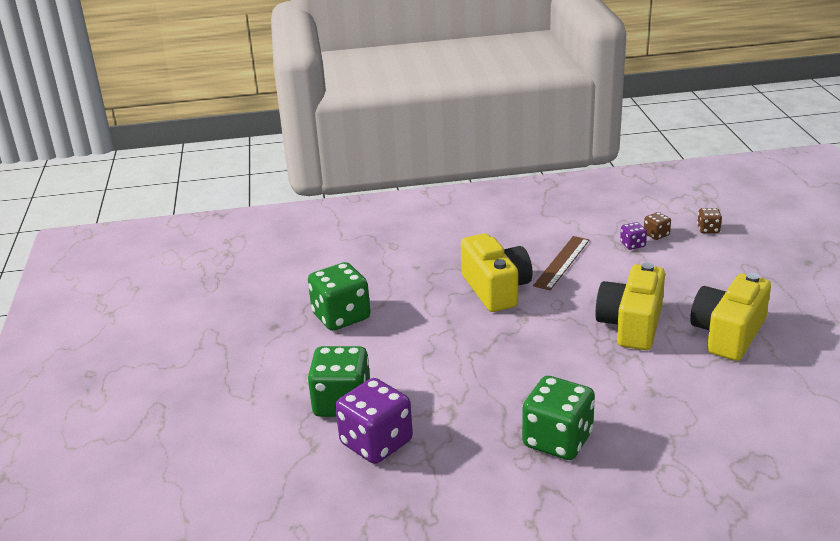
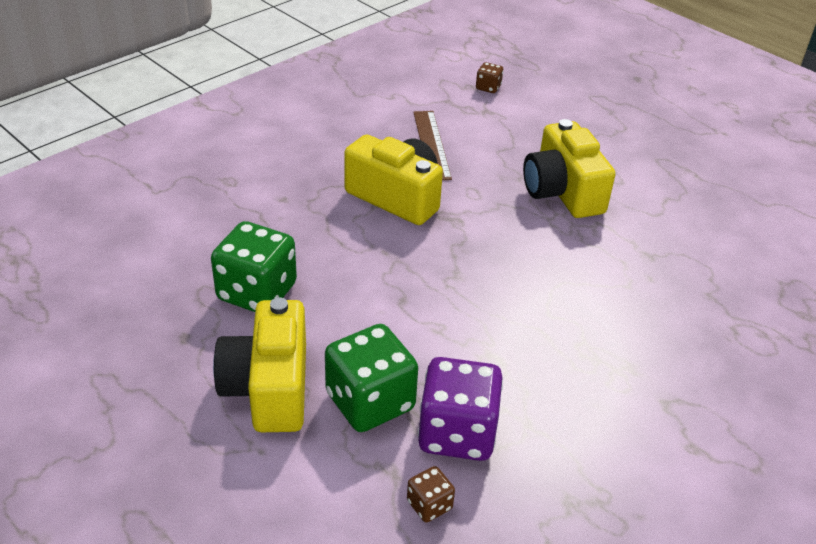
camera: 40 degrees left, 10 degrees up
(557, 440) = (624, 344): green dice -> none
(632, 245) = (478, 104): purple dice -> none
(708, 229) = (527, 69): brown dice -> brown dice (429, 505)
(728, 334) = (649, 171): yellow camera -> yellow camera (269, 388)

